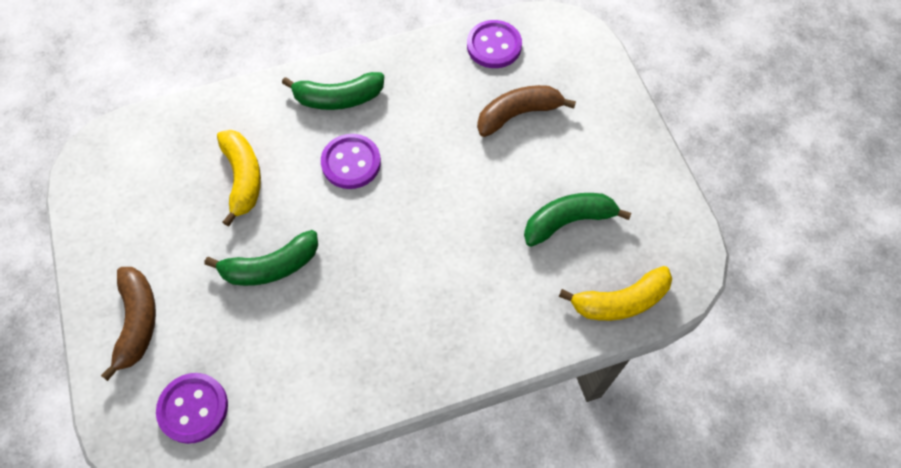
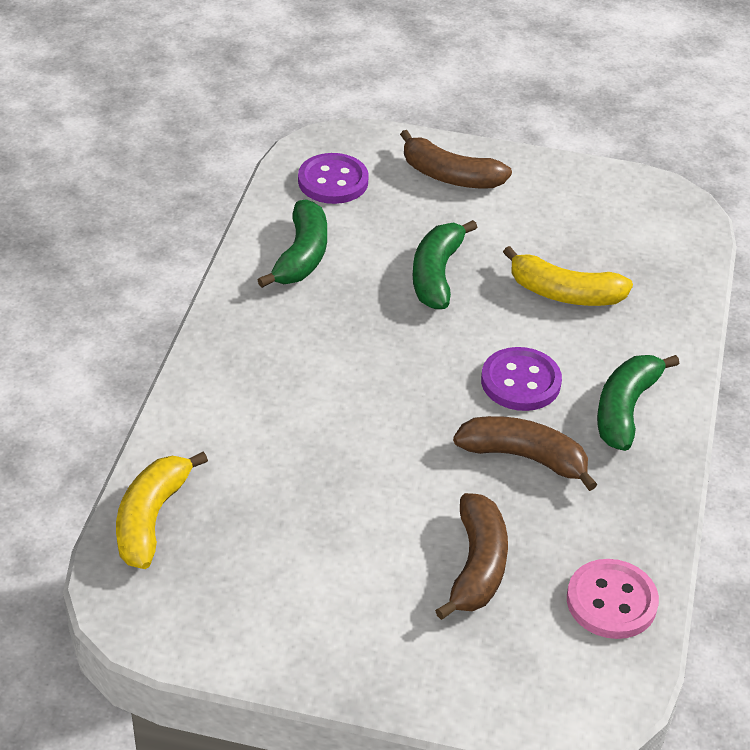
camera: 120 degrees right, 20 degrees down
(417, 130) = (524, 457): none -> brown banana
(494, 46) = (611, 601): purple button -> pink button
(568, 221) = (287, 529): green banana -> green banana (302, 256)

